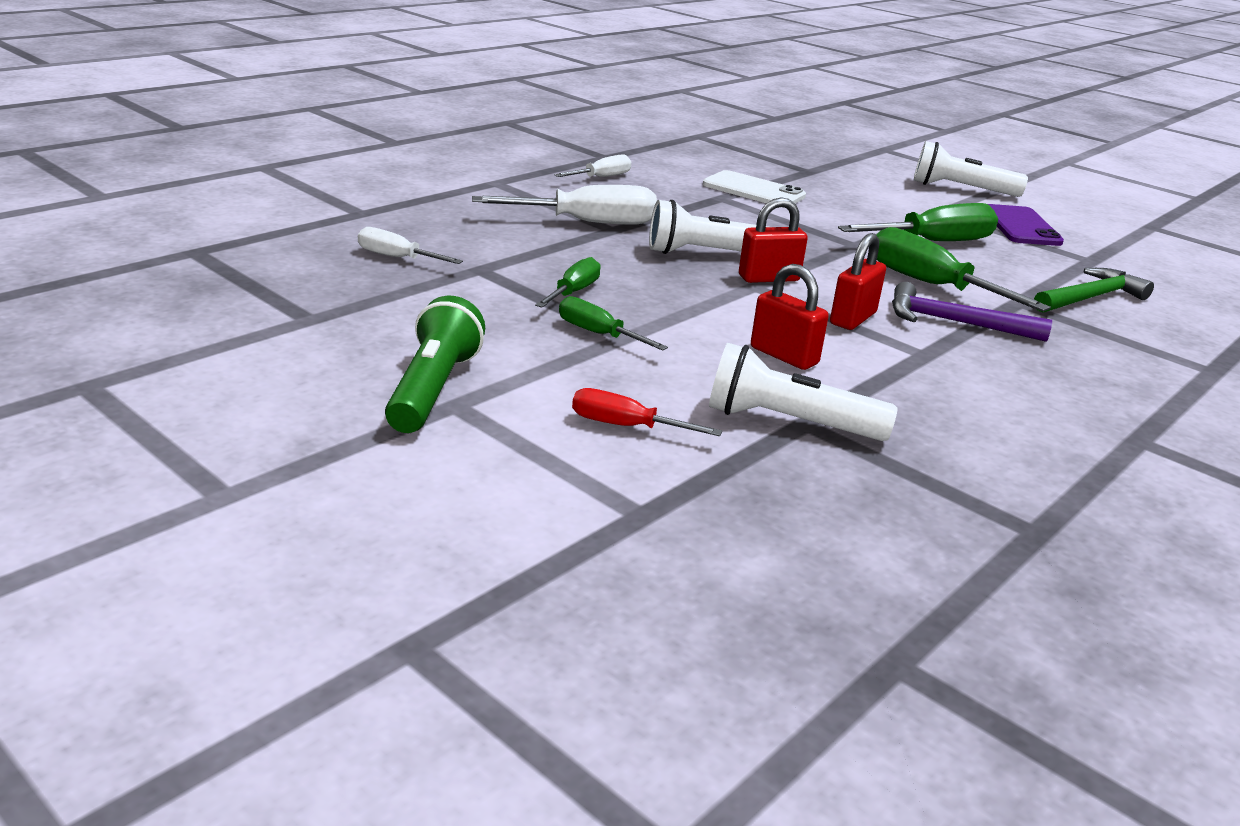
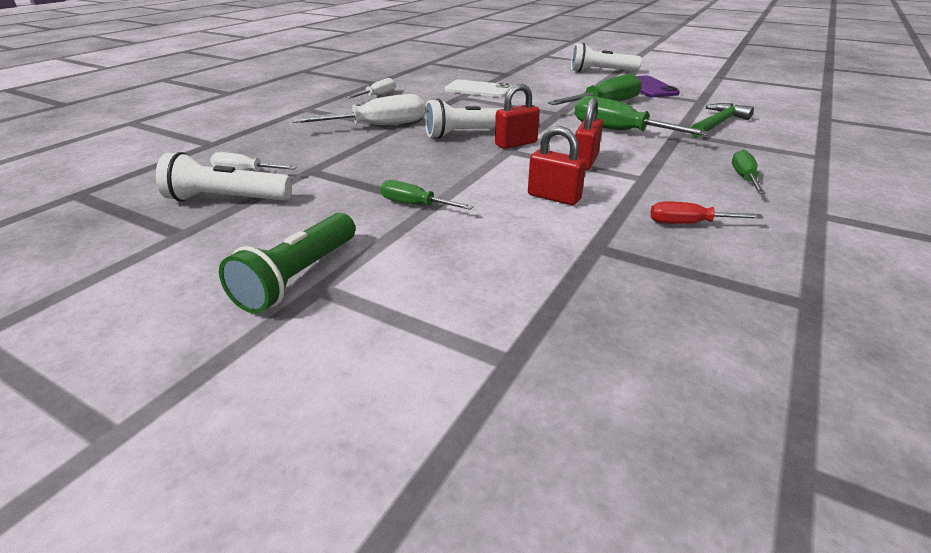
camera: 10 degrees left, 5 degrees up
(433, 389) = (298, 277): green flashlight -> green flashlight turned 150 degrees counterclockwise
(573, 292) = (385, 176): green screwdriver -> green screwdriver (744, 178)
(626, 426) = (465, 278): red screwdriver -> red screwdriver (689, 224)
(789, 422) = (584, 249): white flashlight -> white flashlight (226, 199)
(954, 322) = (649, 153): purple hammer -> none

